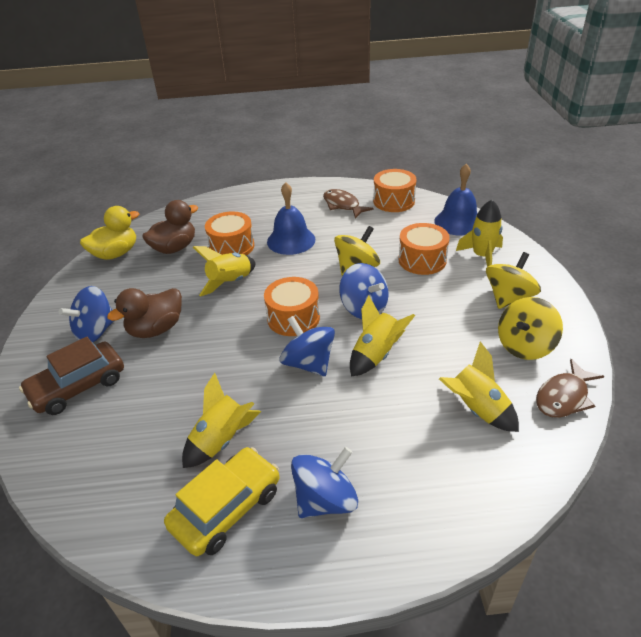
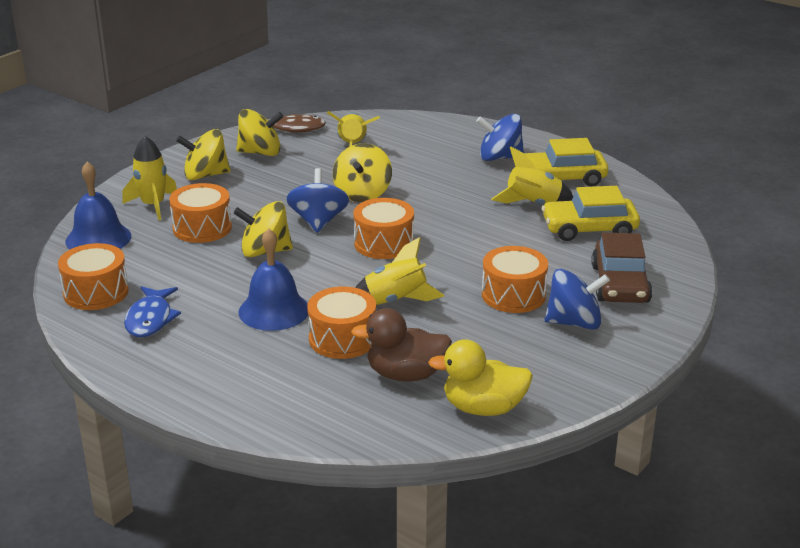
camera: 140 degrees left, 10 degrees down
(78, 386) = (620, 284): brown car -> brown car turned 90 degrees clockwise
(143, 439) = (589, 229): none -> yellow car
(156, 329) = (513, 295): brown duck -> orange drum
(308, 363) = (418, 212): blue spinning top -> none
(343, 205) = (150, 319): brown fish -> blue fish
(376, 354) = (362, 194): yellow rocket -> yellow spinning top

